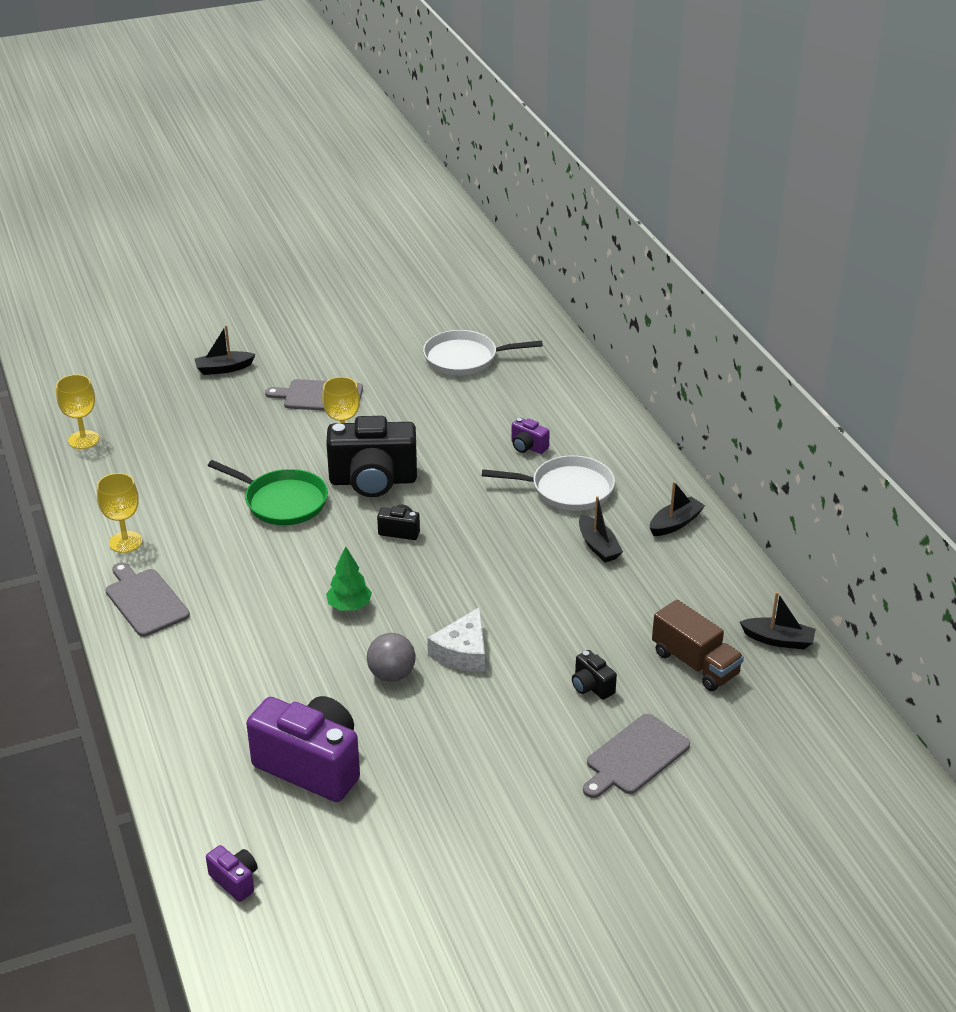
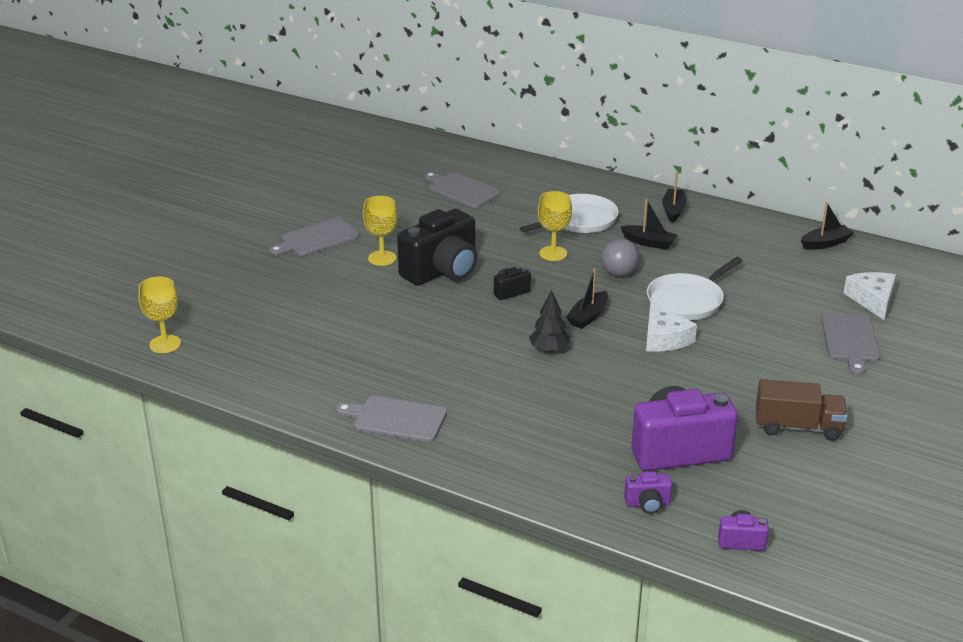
camera: 40 degrees left, 5 degrees down
(125, 542) = (316, 391): yellow goblet -> yellow goblet (553, 253)
(224, 369) = (208, 251): black boat -> black boat (588, 316)
(282, 502) = (397, 312): green pan -> none
(349, 606) = (549, 350): green tree -> black tree
(391, 674) = (642, 373): grey ball -> grey ball (618, 273)
(464, 358) = (386, 175): white pan -> white pan (687, 301)
(508, 404) = (461, 190): none -> grey cutting board
(528, 447) = (515, 208): purple camera -> purple camera (647, 504)
(591, 686) = (768, 317): black camera -> none
(695, 663) = (803, 277): brown truck -> brown truck (798, 427)
(728, 728) = (872, 300): none -> white cheese

